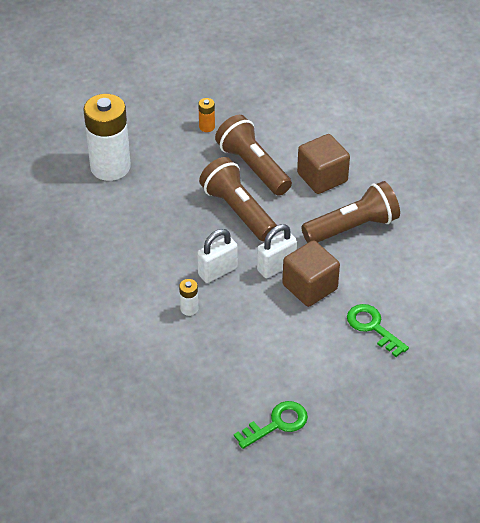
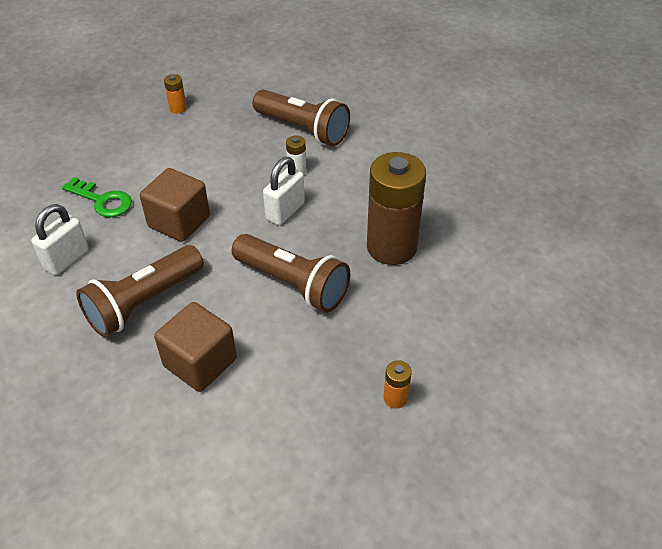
camera: 160 degrees right, 0 degrees up
(110, 167) = (481, 296): white battery -> none
(149, 218) = (391, 247): none -> brown battery
(253, 167) = (300, 350): brown flashlight -> brown flashlight (303, 129)
(276, 267) = (223, 232): white padlock -> white padlock (66, 259)
(277, 424) = (178, 108): green key -> orange battery

